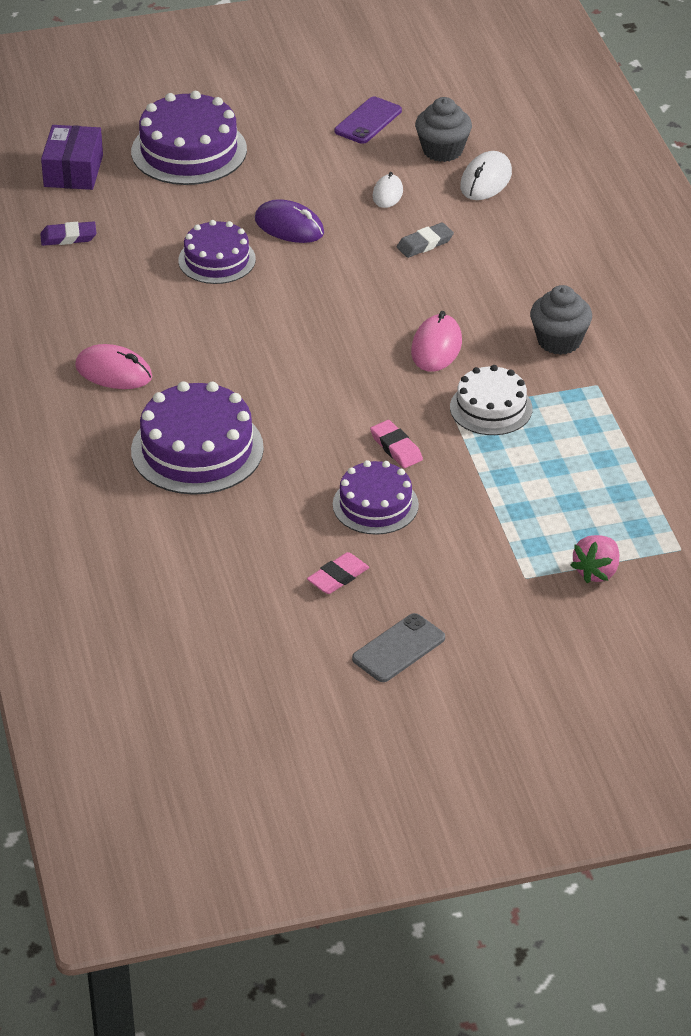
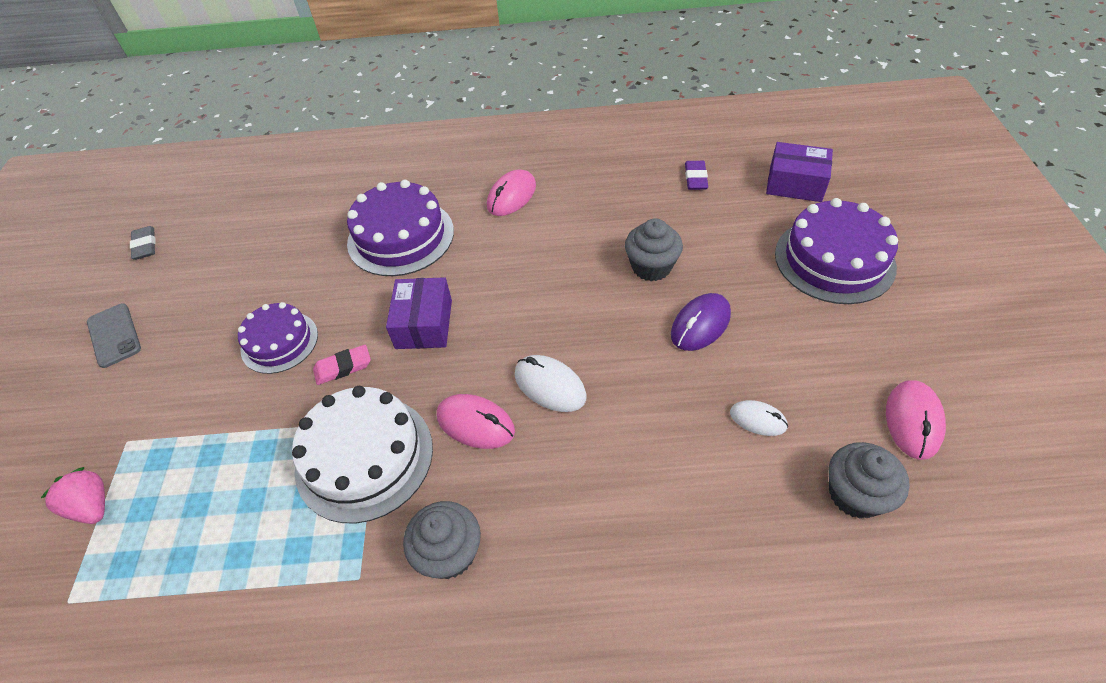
camera: 105 degrees right, 10 degrees up
(217, 260) = (651, 267): purple cake -> grey cupcake
(327, 403) = (424, 324): none -> purple box
(338, 577) = (213, 307): pink eraser -> none
(368, 121) = (913, 421): purple phone -> pink mouse
(425, 243) = (658, 442): grey eraser -> grey eraser (145, 245)
(486, 180) = (788, 534): white mouse -> white mouse (550, 386)
(491, 408) = (364, 457): white cake -> white cake, size x1.58

